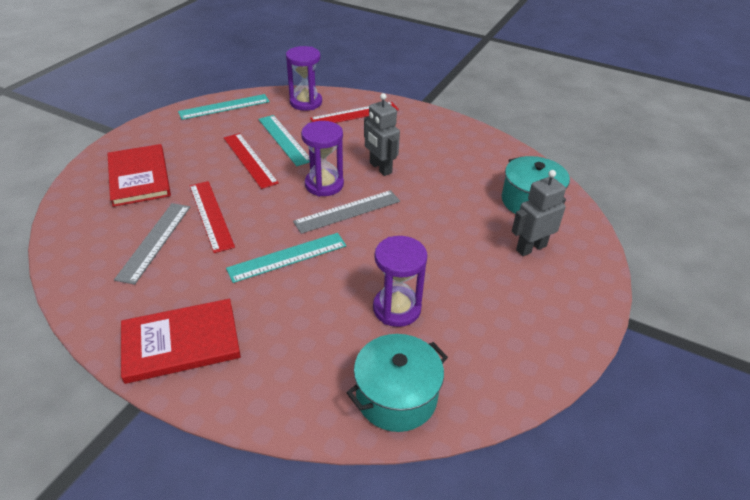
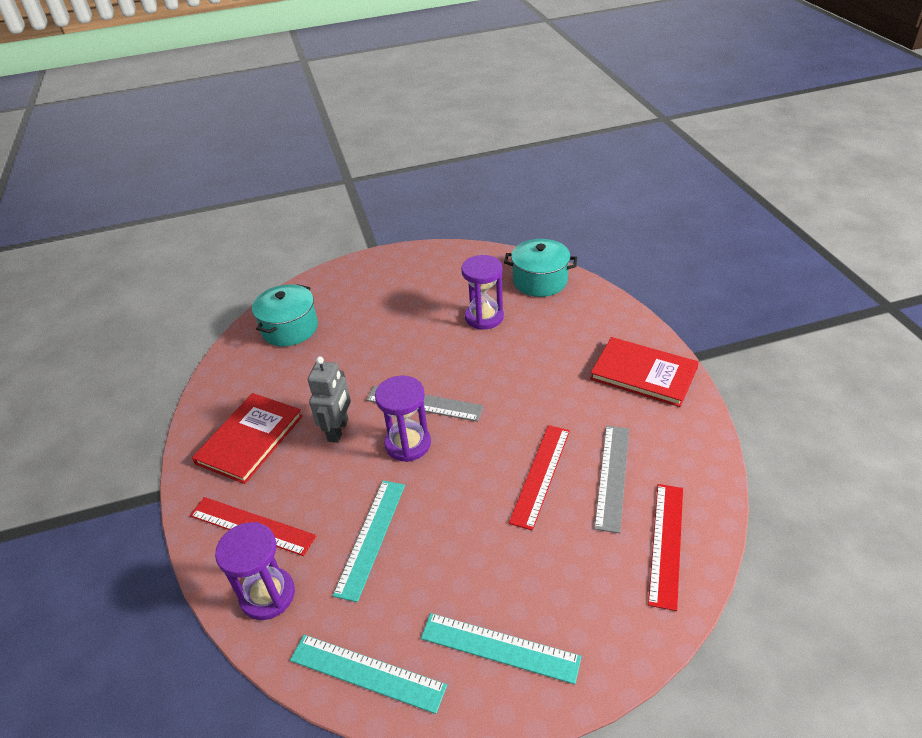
camera: 130 degrees left, 0 degrees up
(139, 177) = (577, 586): red book -> red book (249, 439)
(154, 241) = (612, 476): grey ruler -> grey ruler turned 45 degrees counterclockwise
(249, 160) = (438, 529): red ruler -> red ruler (666, 543)
(287, 257) = (515, 392): turquoise ruler -> turquoise ruler (499, 648)
(531, 248) = (349, 302): grey robot -> none

